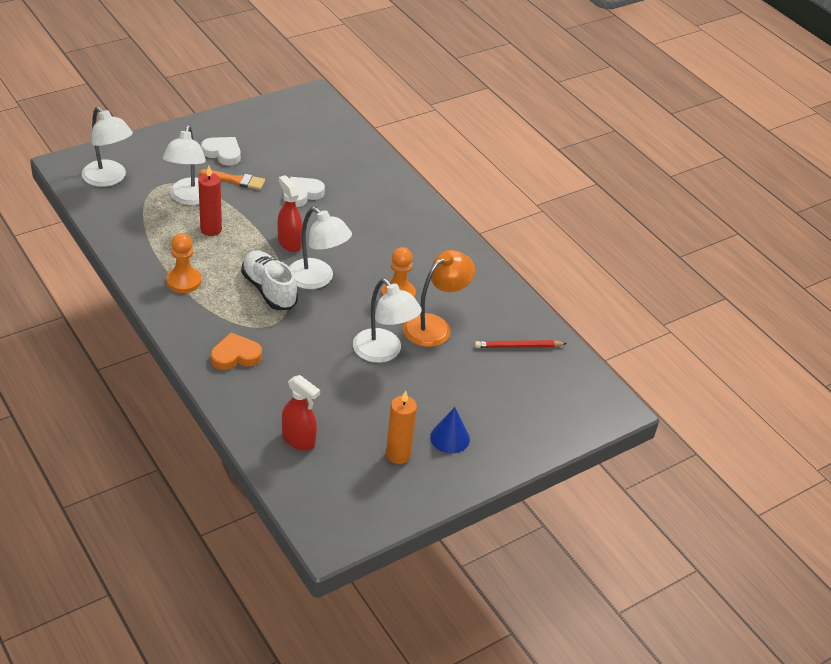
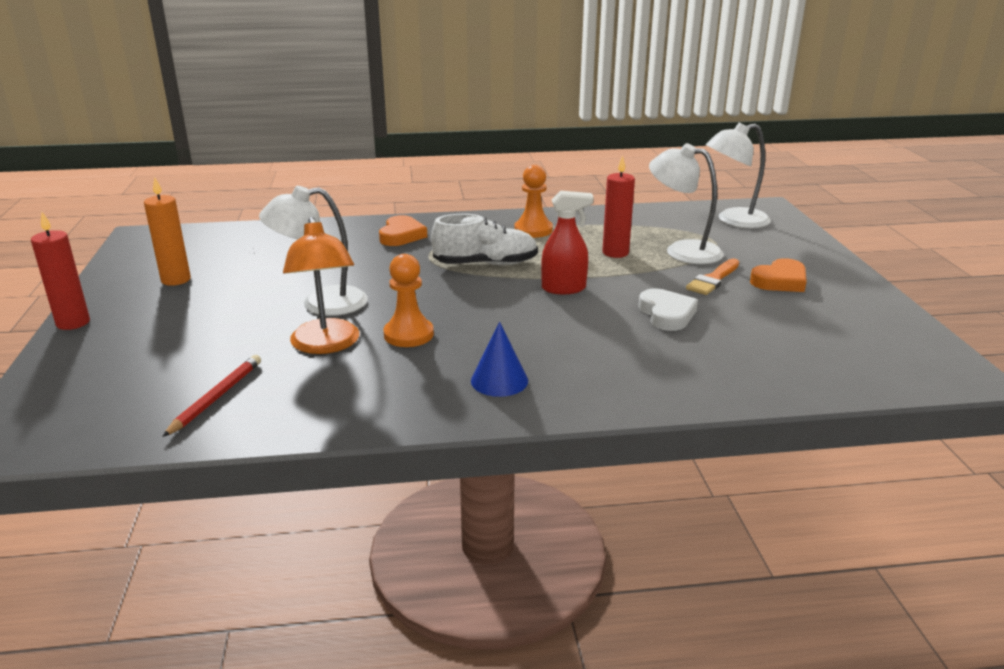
camera: 120 degrees right, 15 degrees down
(223, 153) = (780, 281): white heart -> orange heart
(299, 440) = (261, 243): red spray bottle -> none
(317, 279) = (482, 291): white lamp -> none
(450, 438) = (152, 310): blue cone -> blue cone (499, 380)
(494, 471) = (73, 323): none -> red candle

